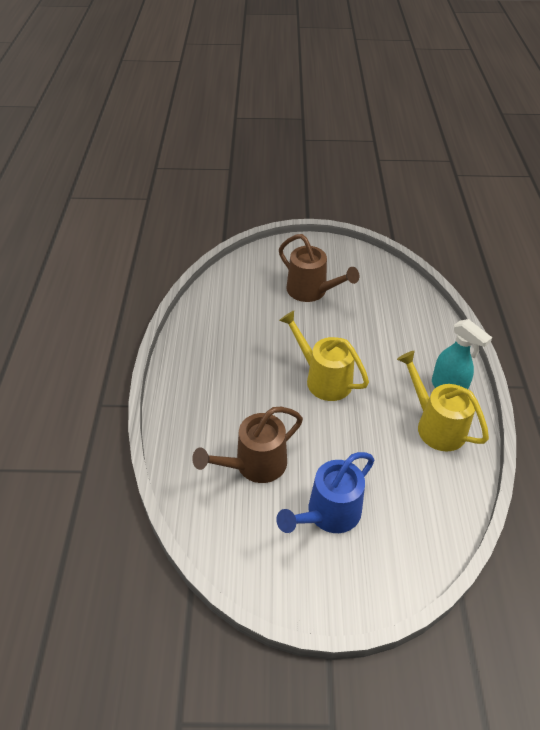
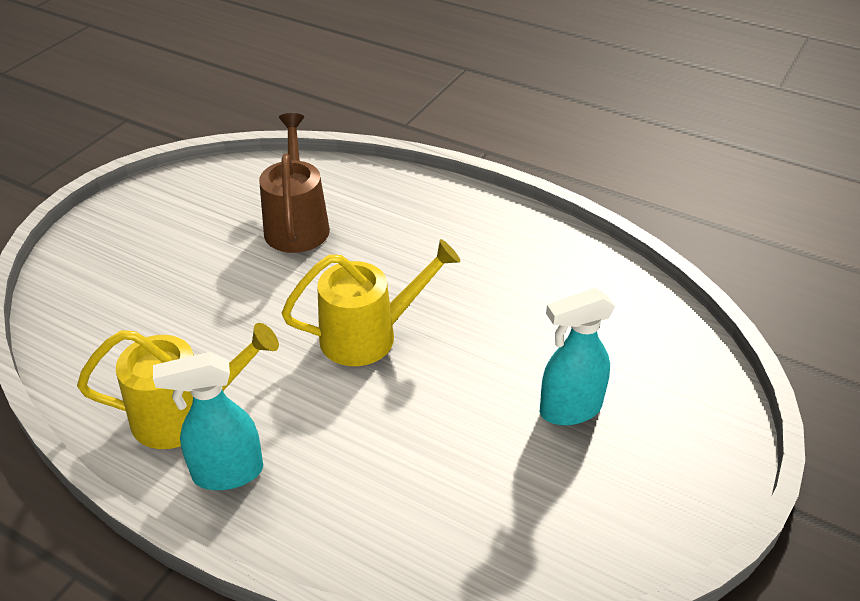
camera: 120 degrees right, 5 degrees down
(312, 291) = (569, 410): brown watering can -> turquoise spray bottle
(328, 514) = (183, 253): blue watering can -> none

